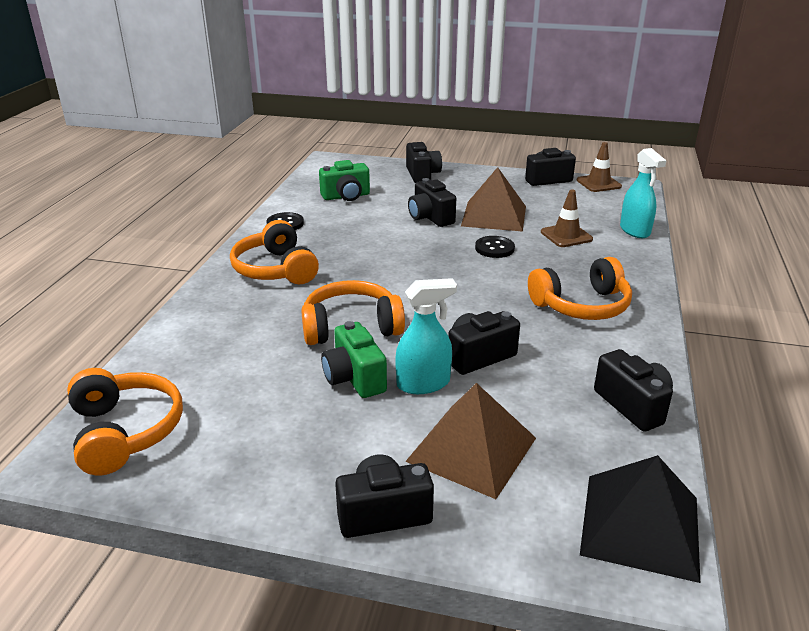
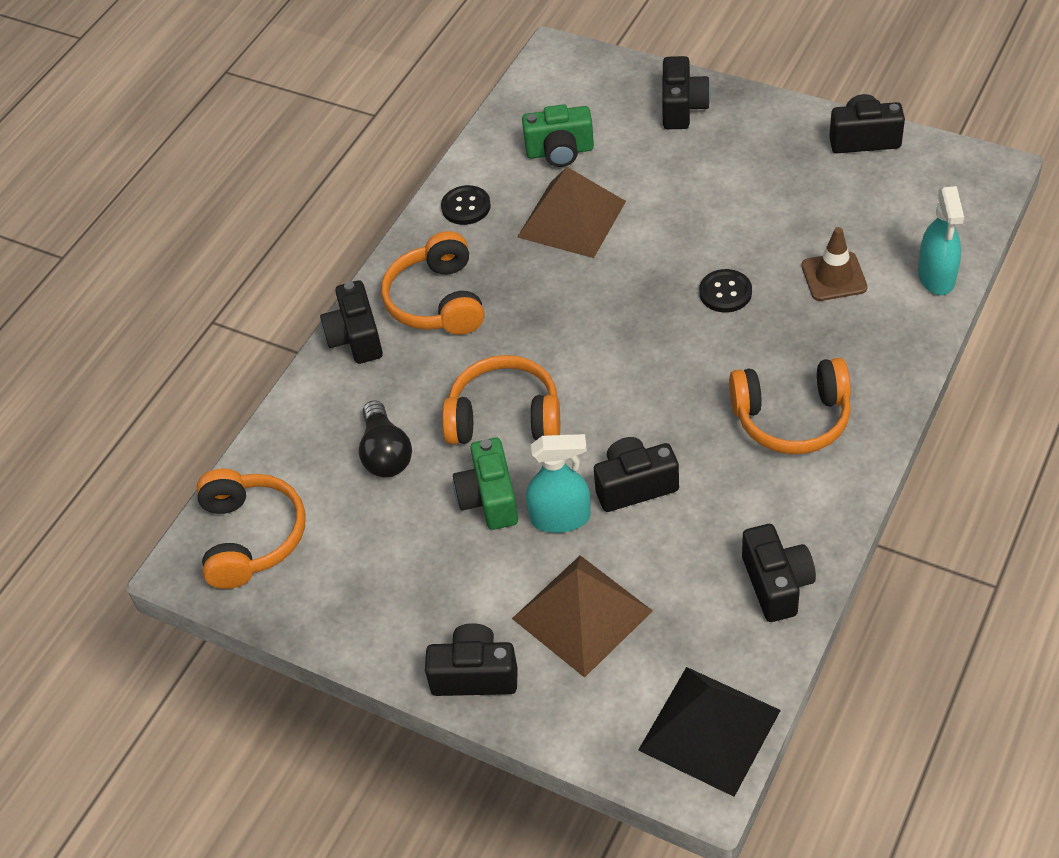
camera: 20 degrees right, 20 degrees up
(251, 359) = (385, 453): none -> black light bulb
(430, 217) = (662, 214): black camera -> black camera (356, 338)
(494, 216) = (751, 220): brown pyramid -> brown pyramid (571, 219)
(598, 183) = (939, 157): brown traffic cone -> none

